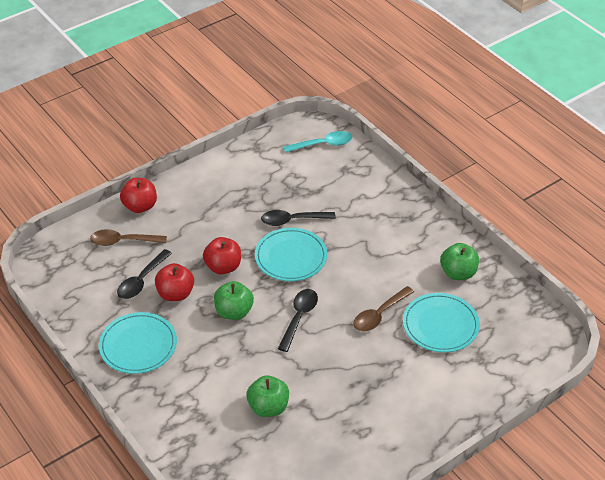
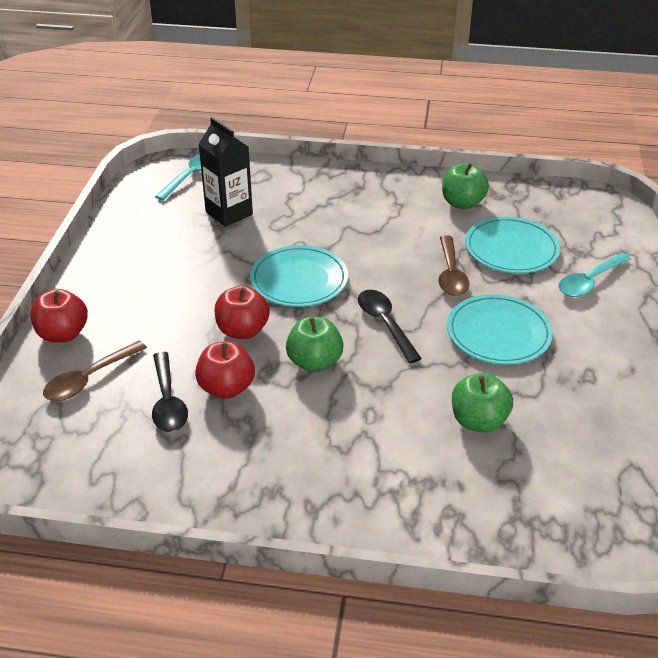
camera: 45 degrees left, 5 degrees down
(138, 345) = (257, 466): turquoise plate -> turquoise plate (498, 333)
(292, 220) = (254, 250): black spoon -> none
(310, 185) = (229, 213): none -> black carton
(455, 381) = (589, 282): none -> turquoise spoon

